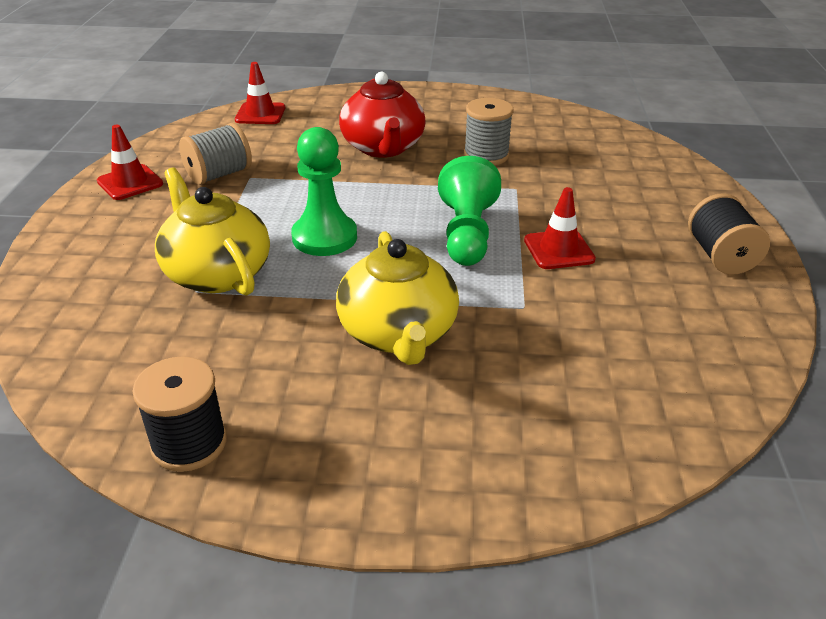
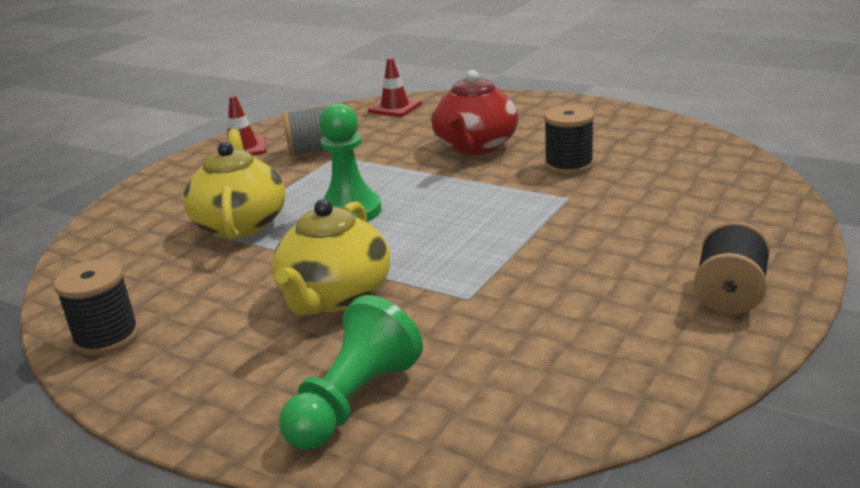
camera: 30 degrees right, 10 degrees down
(467, 234) = (478, 229): green pawn -> green pawn (353, 401)
(486, 155) = (569, 165): grey spool -> black spool
(559, 250) = (554, 257): red traffic cone -> none

